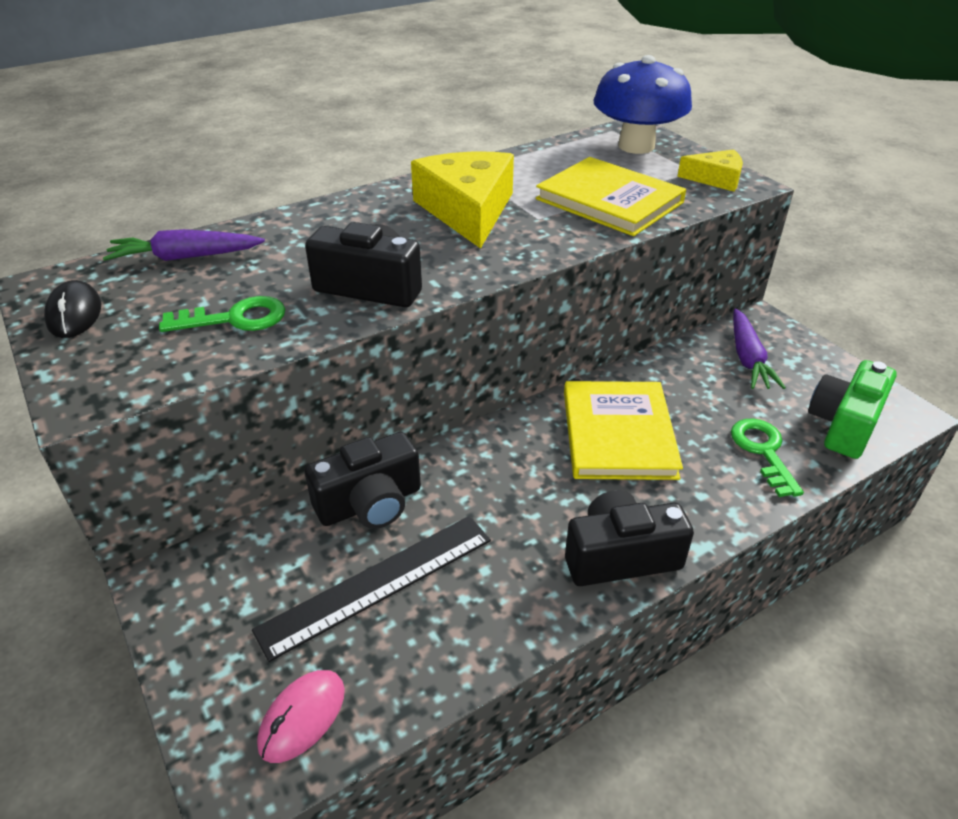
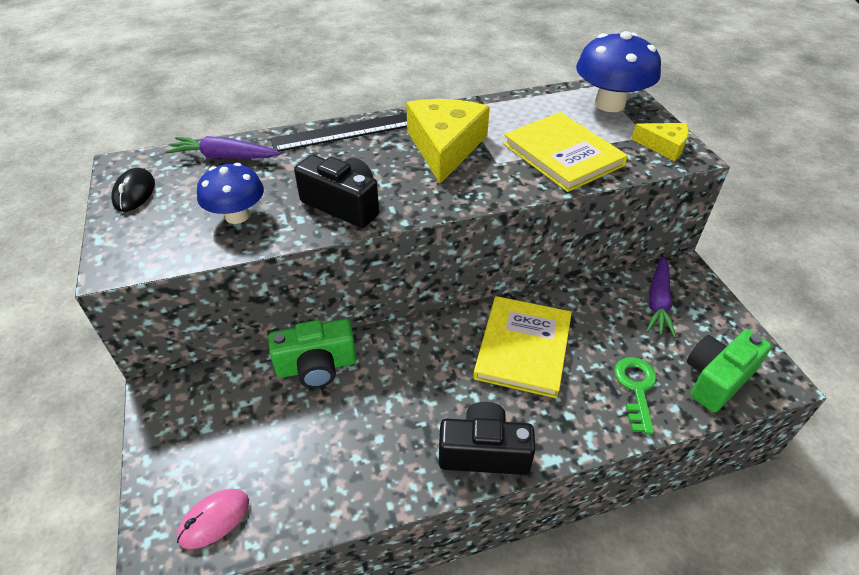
camera: 15 degrees right, 5 degrees up
(234, 319) = (237, 216): green key -> blue mushroom
(370, 503) = (317, 366): black camera -> green camera
(377, 583) = (299, 431): black ruler -> black ruler (347, 131)

